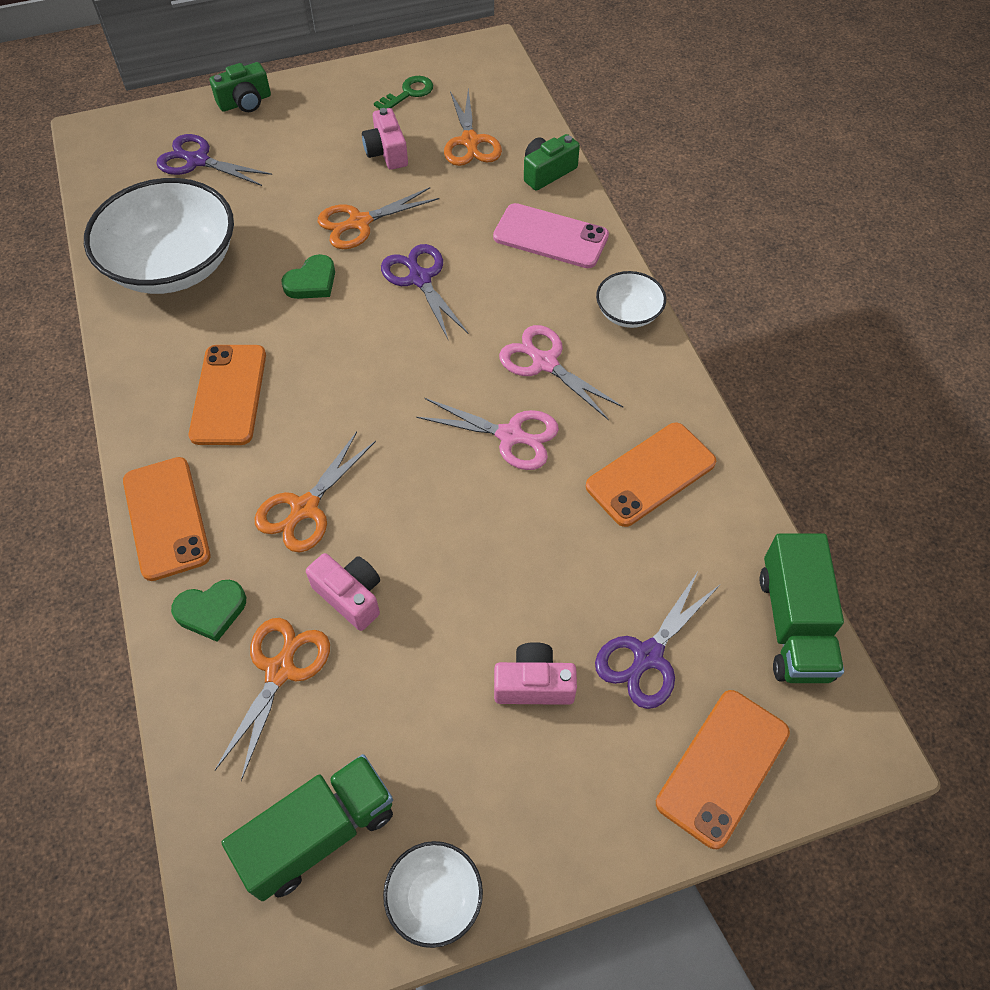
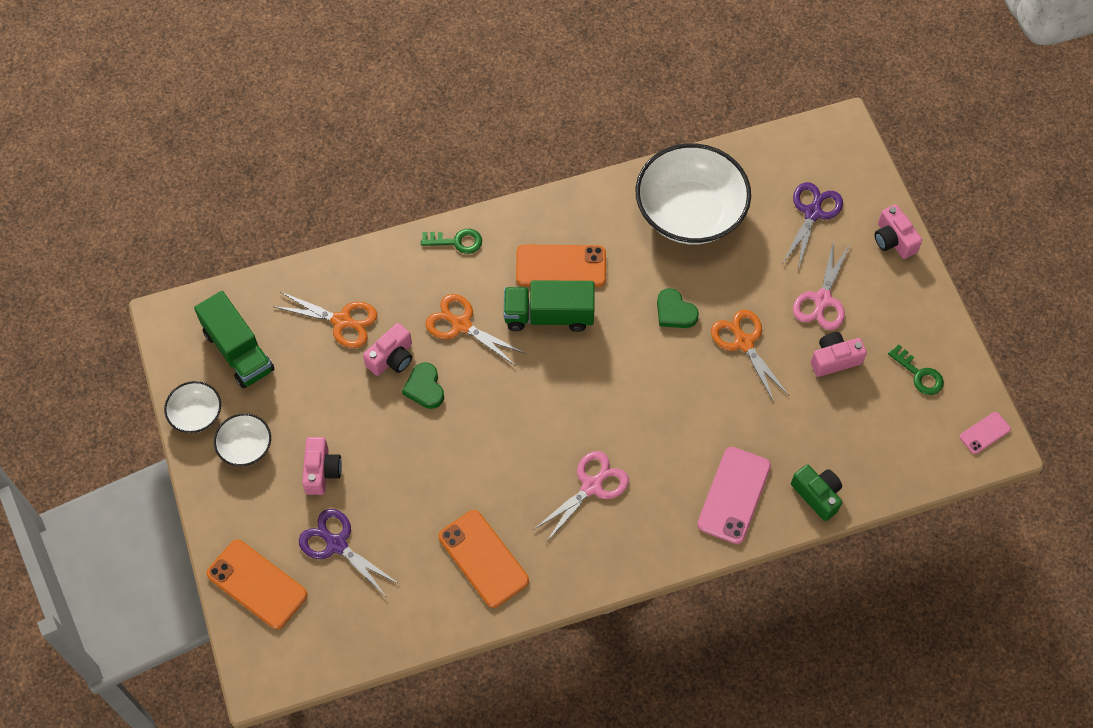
camera: 90 degrees right, 5 degrees up
(166, 518) = (456, 241): orange phone -> green key
(211, 611) = (385, 277): green heart -> green heart (424, 388)
(245, 102) = (893, 240): green camera -> pink camera
(419, 278) = (681, 391): purple scissors -> none
(470, 142) = (854, 429): orange scissors -> none
(475, 55) = (984, 433): none -> pink phone
(511, 436) = (520, 460): pink scissors -> pink scissors (822, 300)
(628, 313) = (646, 554): white bowl -> white bowl (245, 447)
(793, 624) = (353, 645): green truck -> green truck (549, 315)

